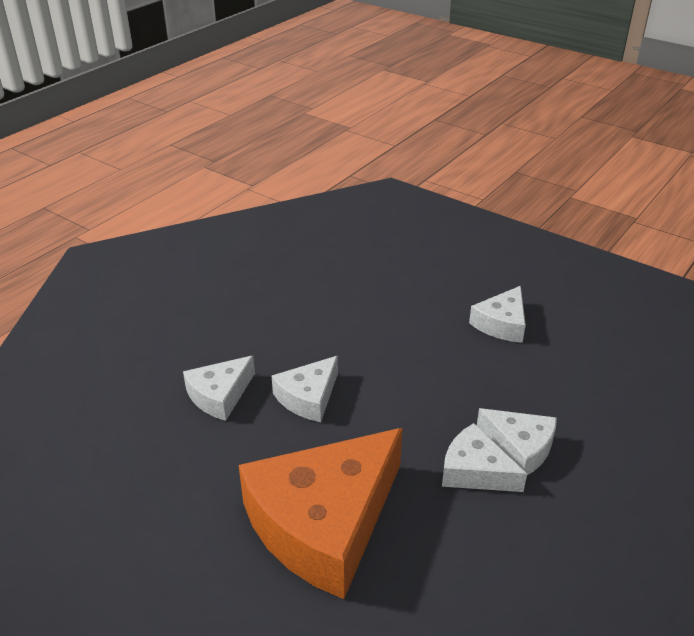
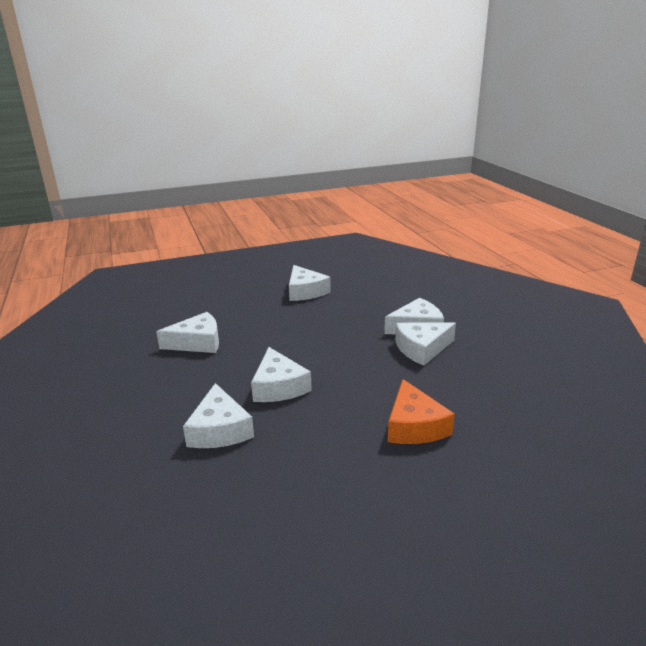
camera: 55 degrees left, 10 degrees down
(323, 523) = (414, 426): orange cheese -> orange cheese, size x0.49
(331, 309) = (197, 342): none -> white cheese

